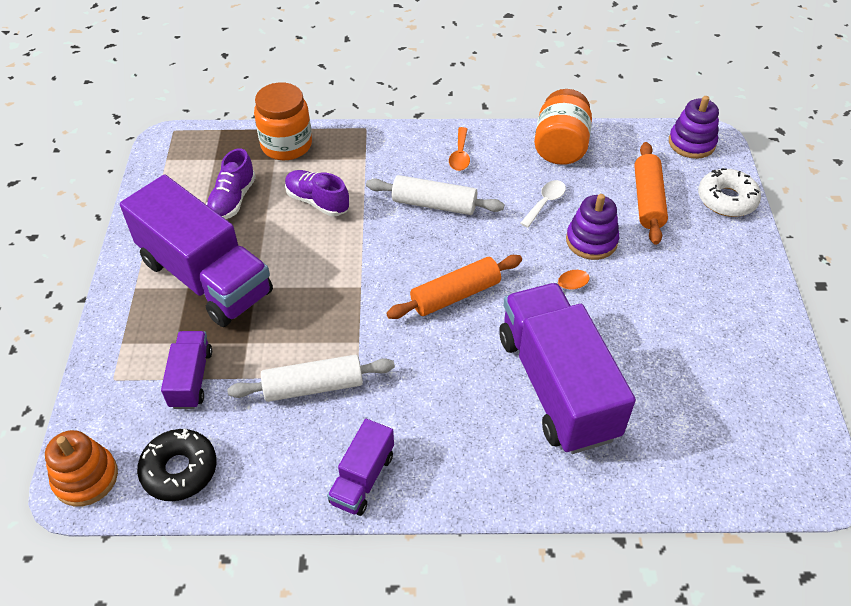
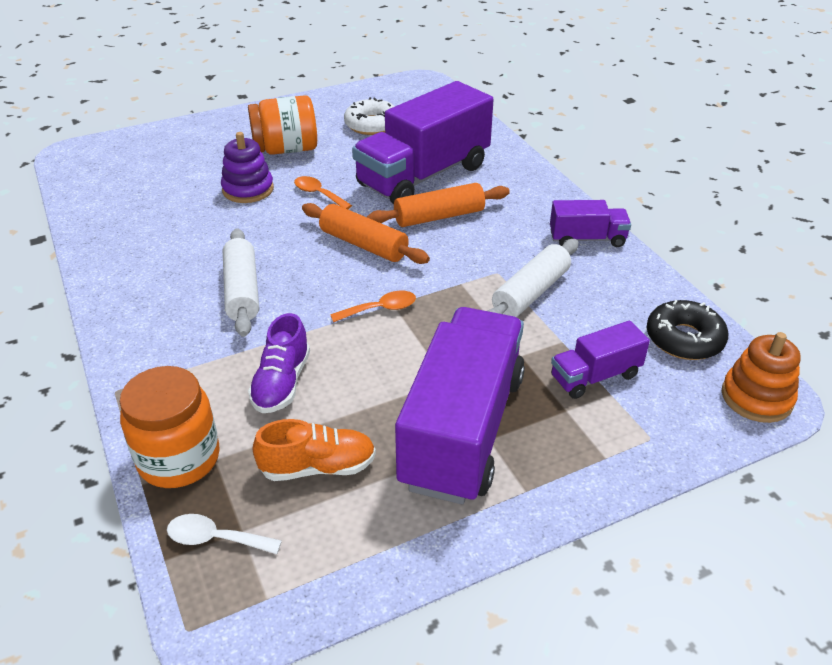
camera: 115 degrees left, 10 degrees down
(233, 199) = (318, 467): purple shoe -> orange shoe
(313, 386) = (531, 293): white rolling pin -> white rolling pin turned 75 degrees clockwise
(460, 155) = (147, 295): orange spoon -> orange spoon (380, 309)
(545, 202) = (206, 223): white spoon -> white spoon (215, 539)
(560, 147) = (109, 232): orange jar -> orange jar (286, 149)
(647, 200) = (177, 171): orange rolling pin -> orange rolling pin (439, 217)
(691, 143) = (80, 162): purple stacking toy -> none
(726, 199) = (159, 137): white donut -> white donut (372, 125)

